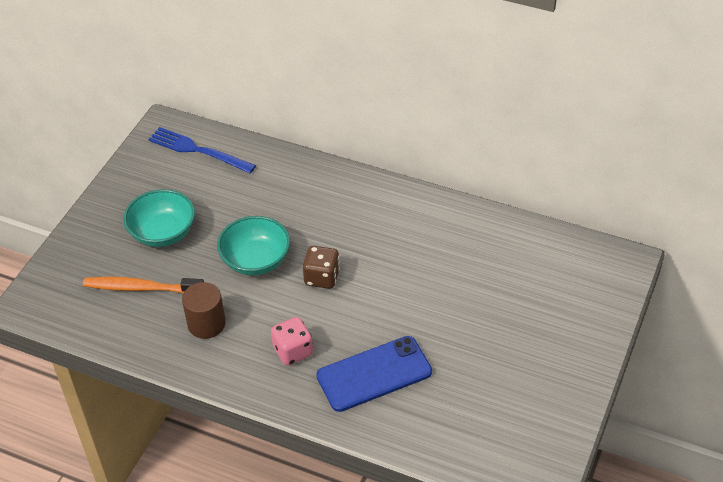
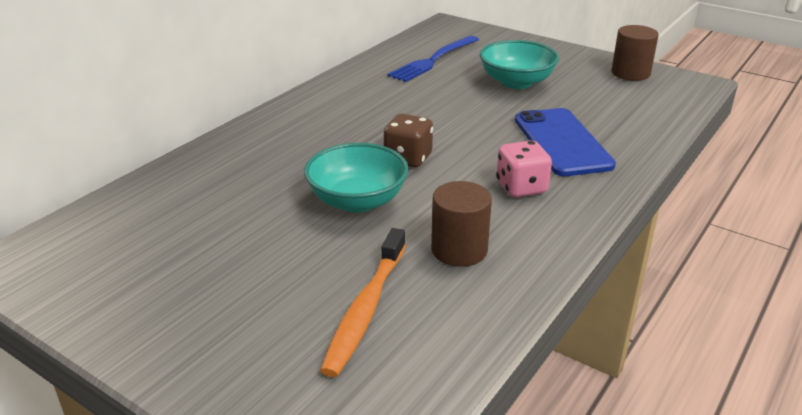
camera: 80 degrees left, 15 degrees down
(163, 233) = (256, 279): turquoise bowl -> turquoise bowl (516, 82)
(198, 150) = (100, 233): blue fork -> blue fork (433, 60)
(546, 428) = (630, 73): none -> brown cylinder

